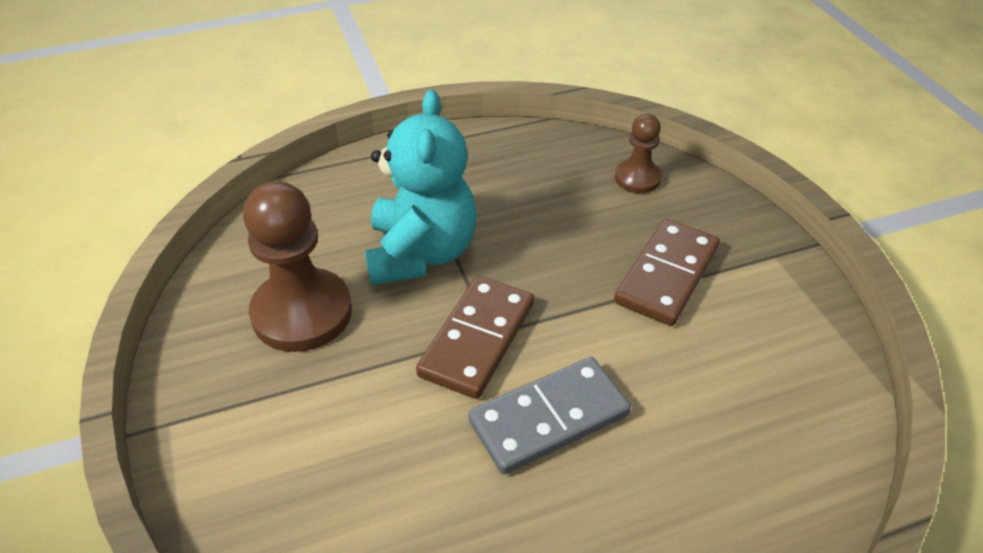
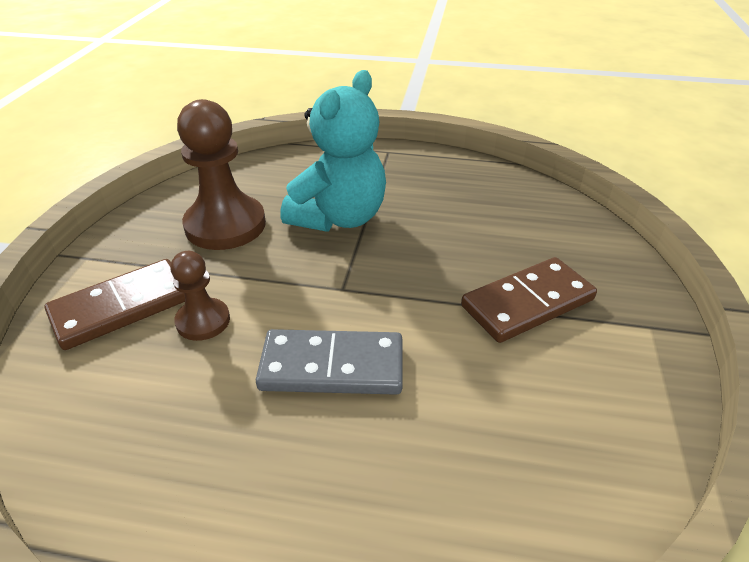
camera: 30 degrees right, 5 degrees down
(477, 339) = (327, 288): brown domino -> brown domino (121, 307)
(637, 178) = (560, 224): brown pawn -> brown pawn (203, 321)

